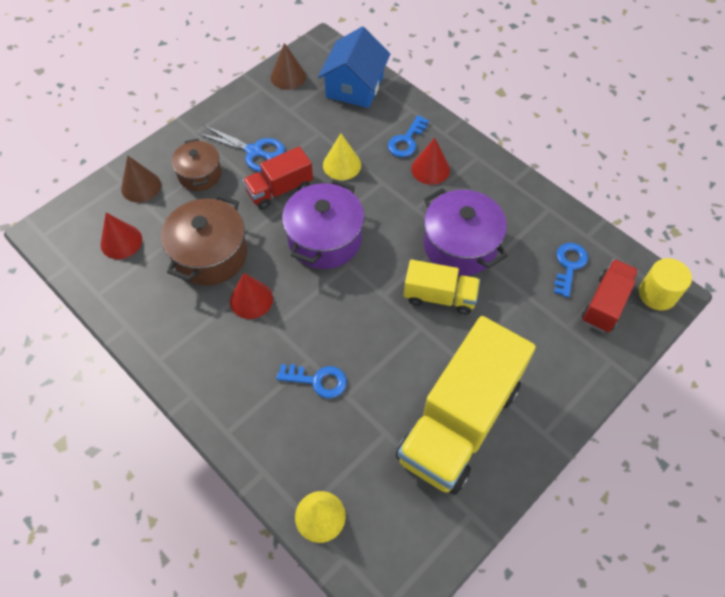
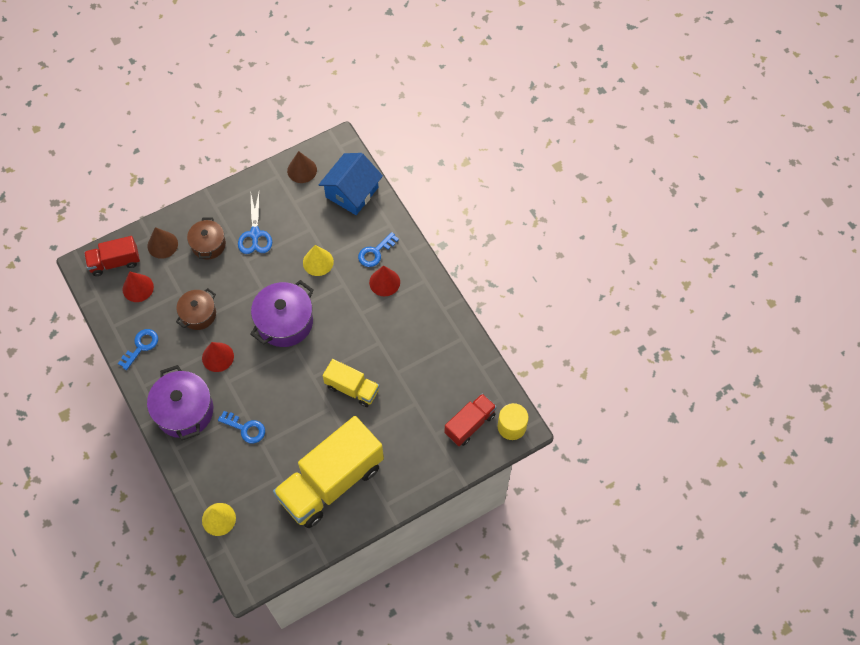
camera: 15 degrees right, 5 degrees up
(210, 255) = (198, 314): brown pot -> brown pot, size x0.63
(254, 152) = (255, 234): blue scissors -> blue scissors turned 45 degrees clockwise
(280, 189) = (264, 272): red truck -> red truck (115, 262)
(460, 246) = (382, 352): purple pot -> purple pot (184, 411)
(569, 266) = (456, 388): blue key -> blue key (141, 346)

